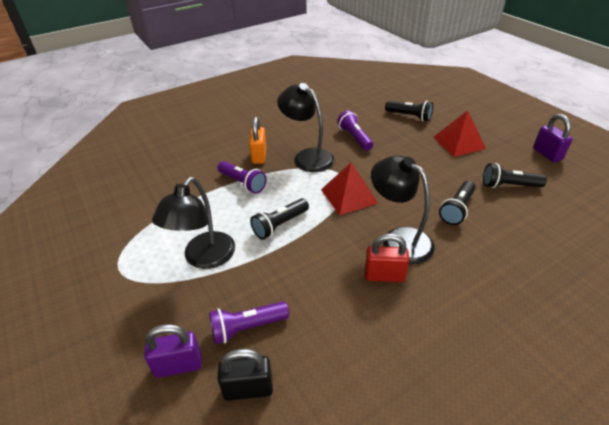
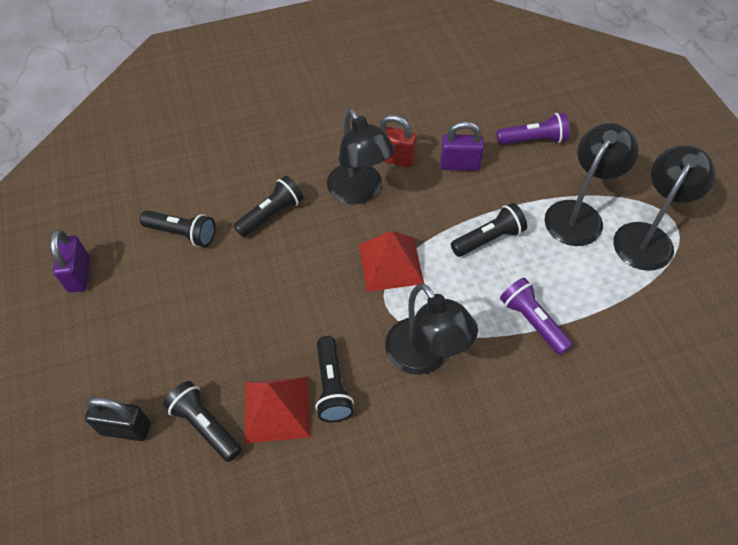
camera: 165 degrees left, 15 degrees up
(147, 251) = (648, 237): none -> black lamp
(178, 365) = (591, 124): purple padlock -> purple padlock (459, 165)
(248, 389) = (534, 100): black padlock -> black padlock (126, 428)
(259, 156) = (503, 379): orange padlock -> none
(354, 138) = (332, 386): purple flashlight -> black flashlight
(459, 142) = (177, 330): red pyramid -> red pyramid (276, 409)

